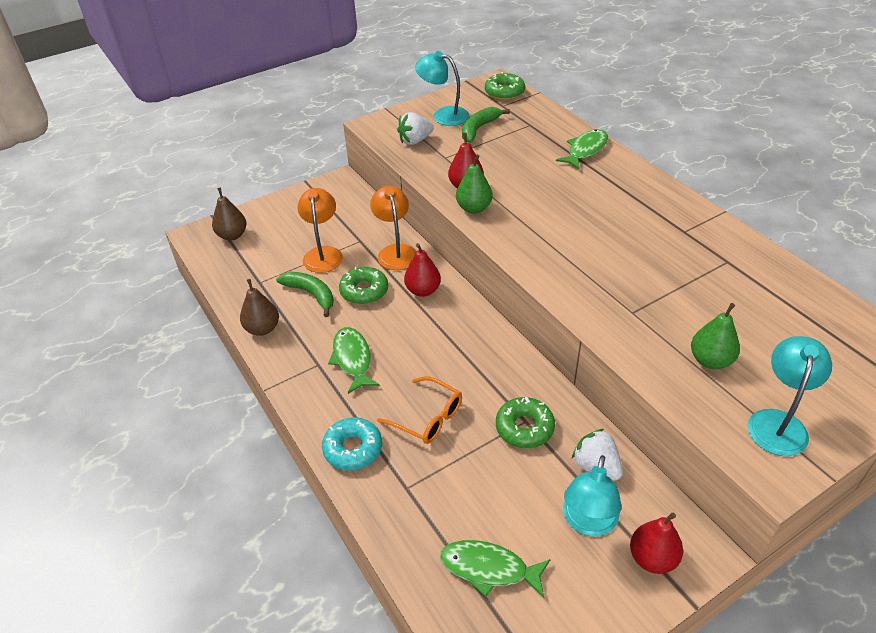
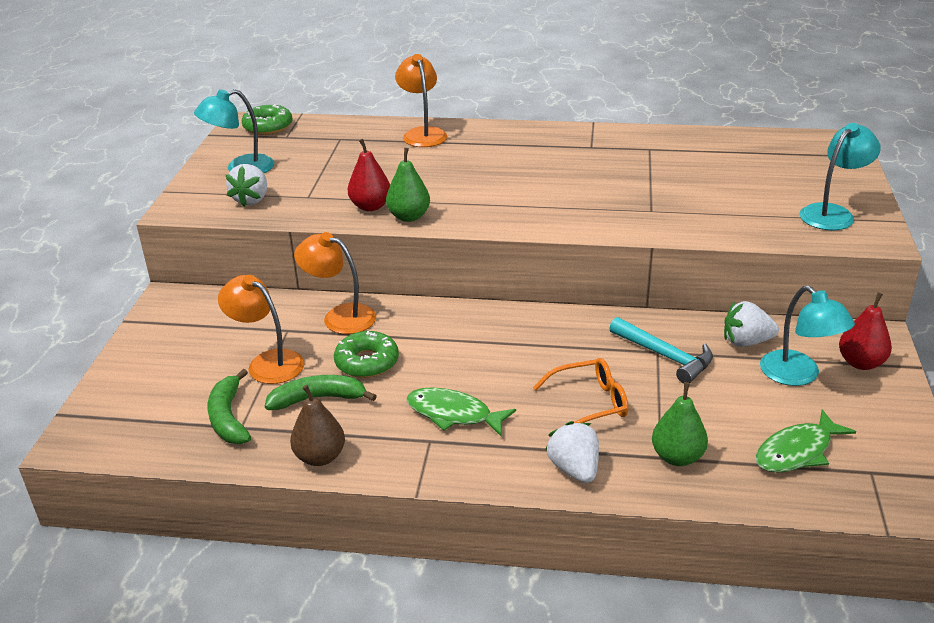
camera: 50 degrees left, 10 degrees down
(232, 235) = (125, 413): brown pear -> none
(353, 449) = (574, 469): turquoise donut -> white strawberry
(423, 290) = (420, 327): red pear -> none
(479, 129) = (298, 162): green banana -> green banana (228, 418)
(524, 428) = (665, 356): green donut -> turquoise hammer
(585, 150) = (422, 134): green fish -> orange lamp
(710, 360) = (743, 207): green pear -> green pear (677, 457)
(778, 422) = (832, 213): turquoise lamp -> turquoise lamp turned 75 degrees clockwise

